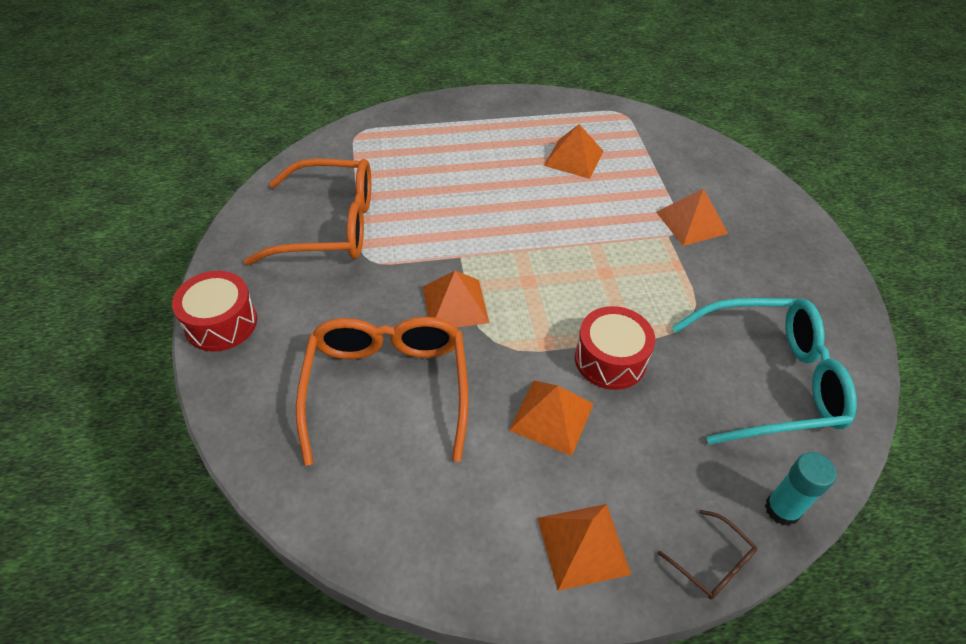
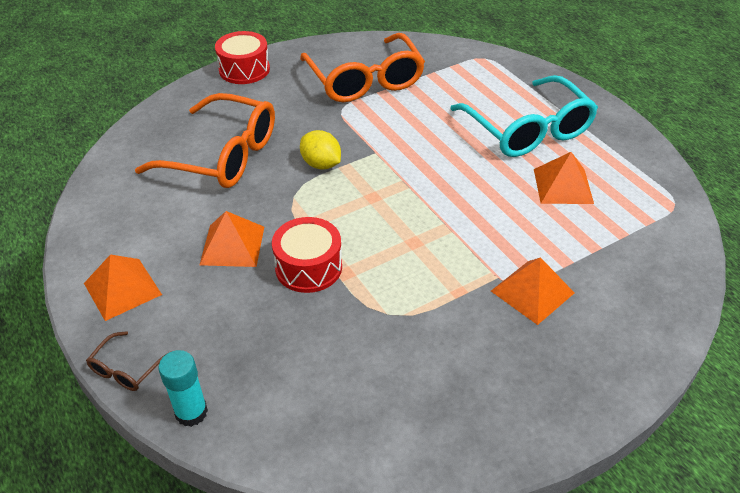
camera: 70 degrees right, 5 degrees down
(387, 388) = (223, 155): orange glasses -> orange glasses turned 45 degrees clockwise
(455, 304) = (321, 164): orange pyramid -> yellow lemon
(769, 380) = (339, 386): turquoise glasses -> turquoise glasses (528, 130)

